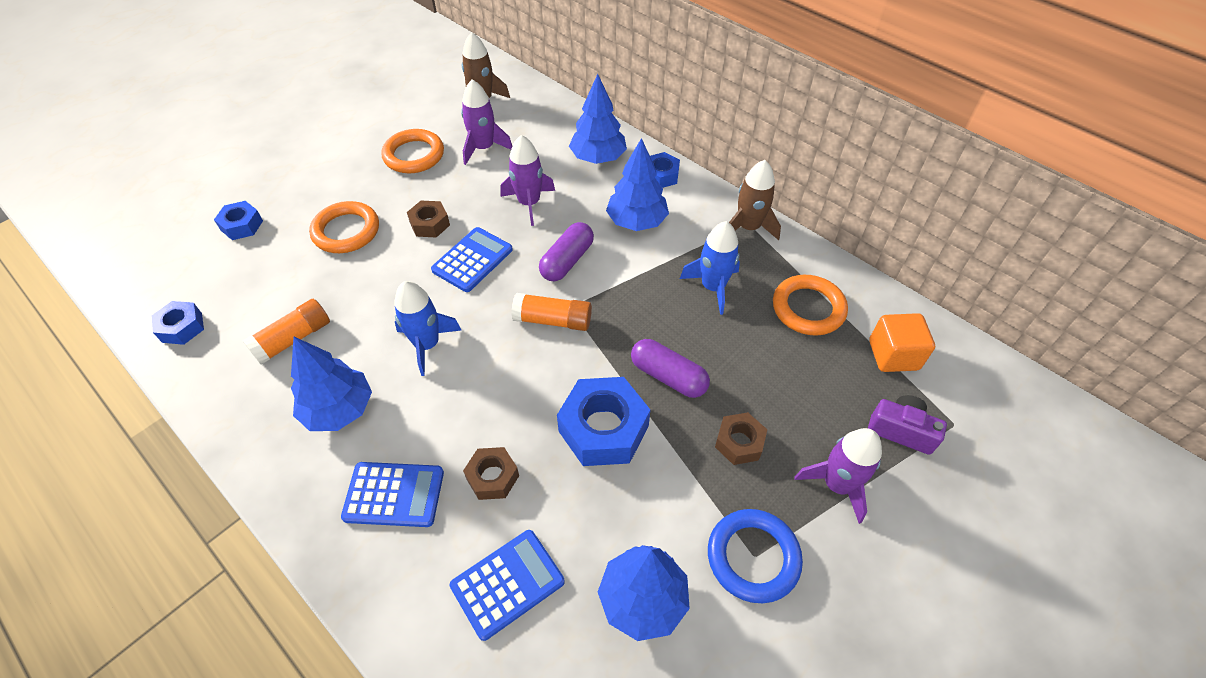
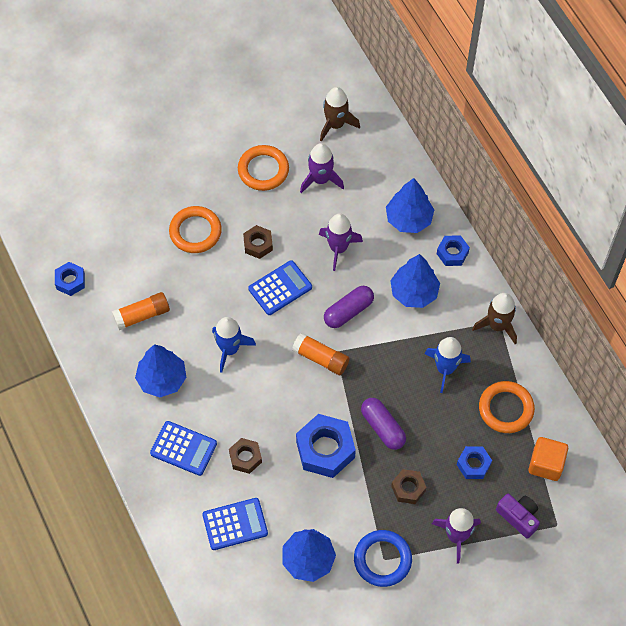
camera: 20 degrees right, 10 degrees up
(242, 225) = (121, 202): blue nut -> blue nut (473, 464)

